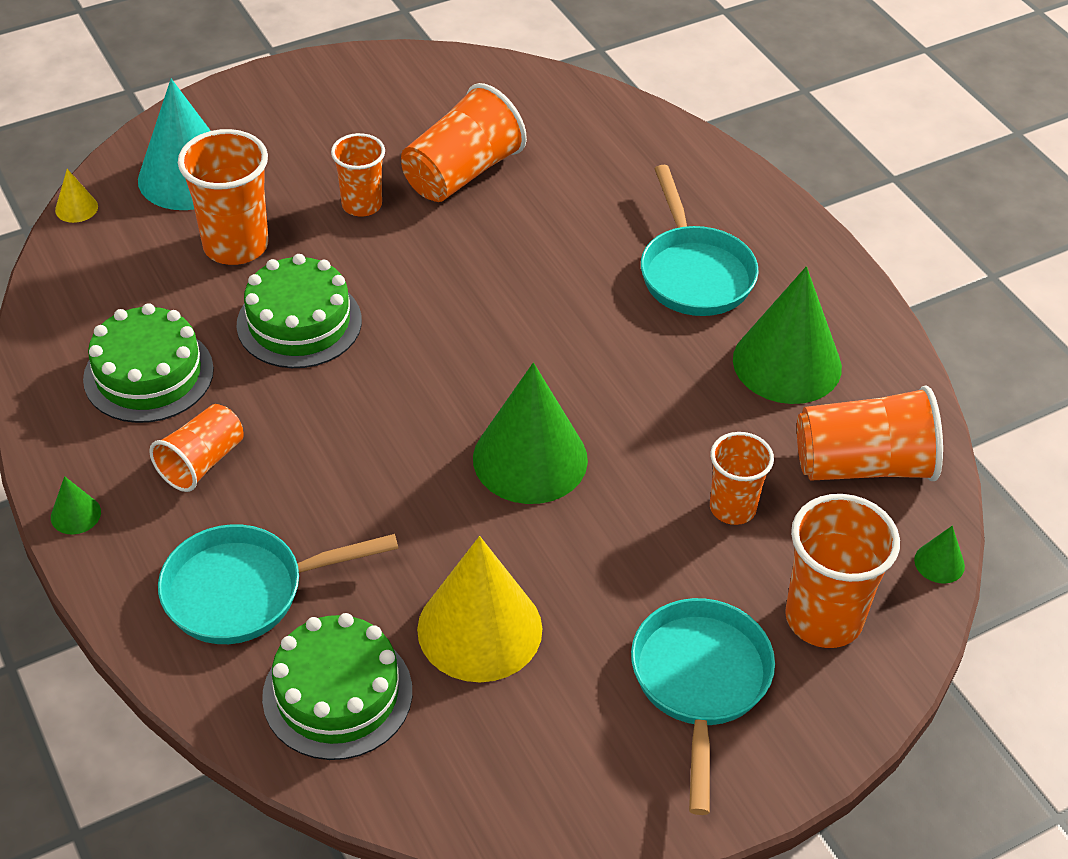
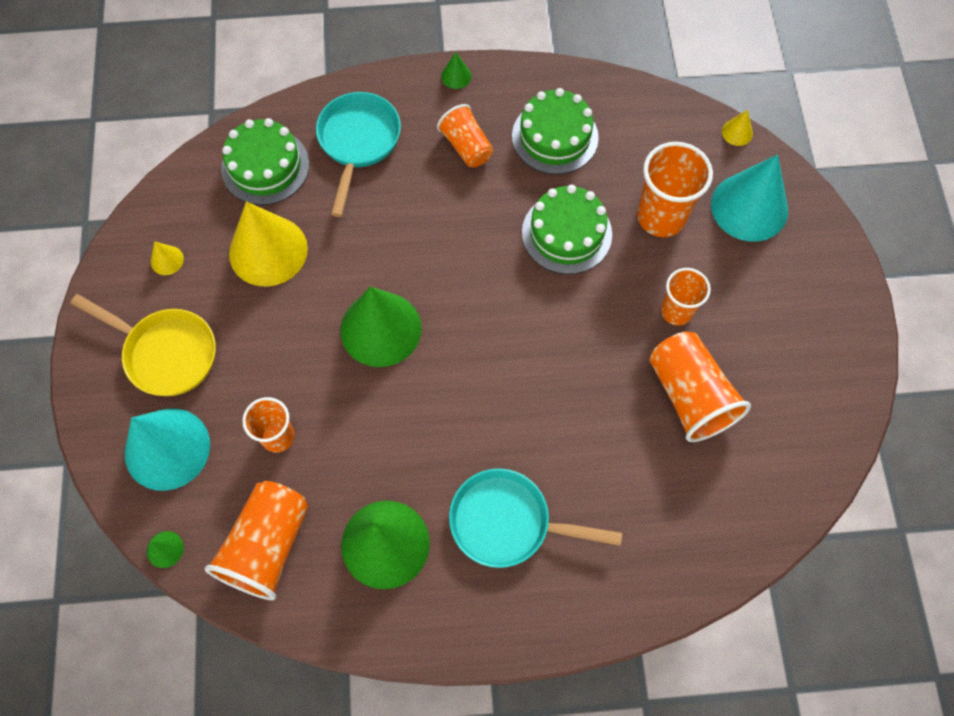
camera: 115 degrees right, 20 degrees up
(560, 752) = (167, 260): none -> yellow cone
(700, 683) = (166, 353): turquoise pan -> yellow pan
(823, 618) = (167, 448): orange cup -> turquoise cone

